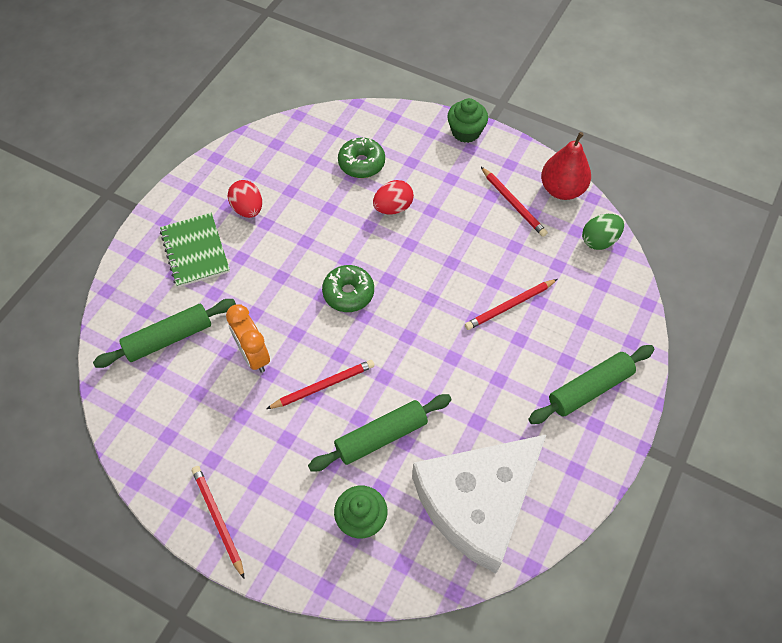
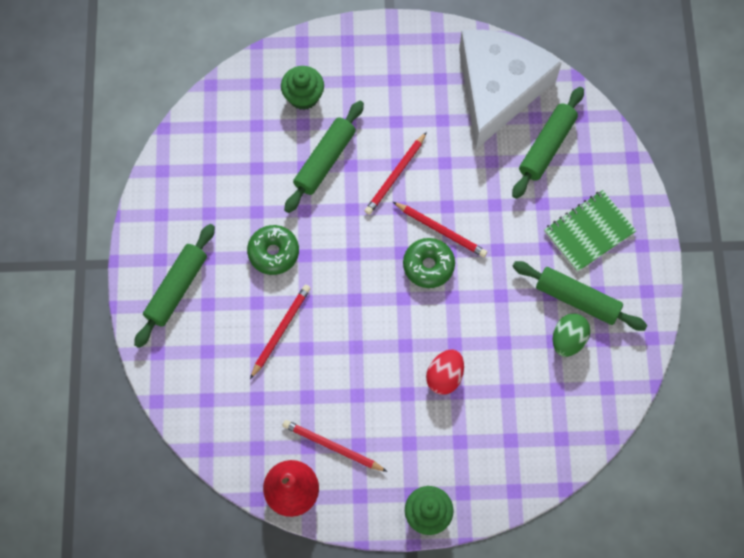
camera: 150 degrees right, 10 degrees up
(195, 251) = (589, 232): green notebook -> green notebook turned 75 degrees counterclockwise
(218, 520) = (405, 43): red pencil -> red pencil (440, 230)
(248, 209) = (577, 299): red egg -> green rolling pin
(253, 355) = (468, 169): orange clock -> none
(361, 163) = (507, 411): green donut -> green donut (273, 252)
(477, 503) = (224, 151): white cheese -> white cheese (498, 88)
(599, 240) = (229, 448): green egg -> green egg (568, 339)

